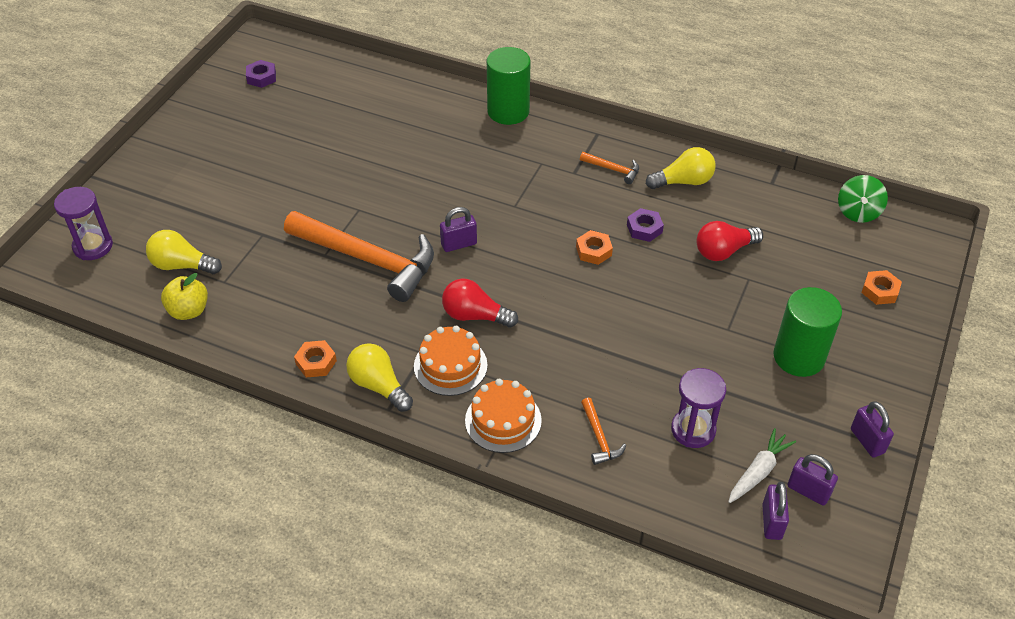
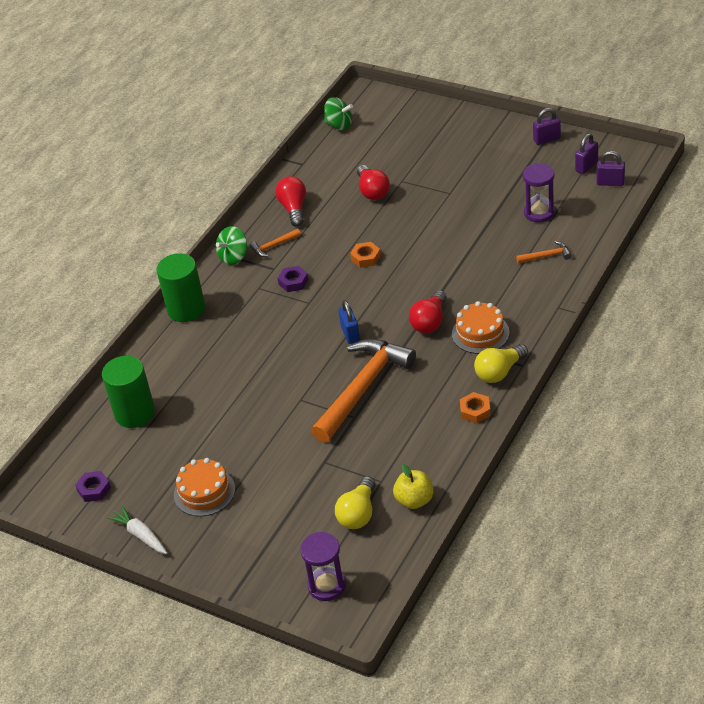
camera: 80 degrees left, 5 degrees down
(459, 244) = (350, 334): purple padlock -> blue padlock
(503, 420) = (532, 303): orange cake -> orange cake (204, 492)
(594, 139) = (234, 257): none -> green spinning top
(613, 169) = (273, 246): orange hammer -> orange hammer turned 150 degrees counterclockwise
(644, 228) = (344, 230): purple nut -> purple nut (293, 282)
(683, 181) = (293, 208): yellow light bulb -> red light bulb
(758, 471) = (572, 186): white carrot -> white carrot (140, 535)
(799, 357) = (476, 162): green cylinder -> green cylinder (135, 413)
(880, 291) = (418, 122): orange nut -> none

